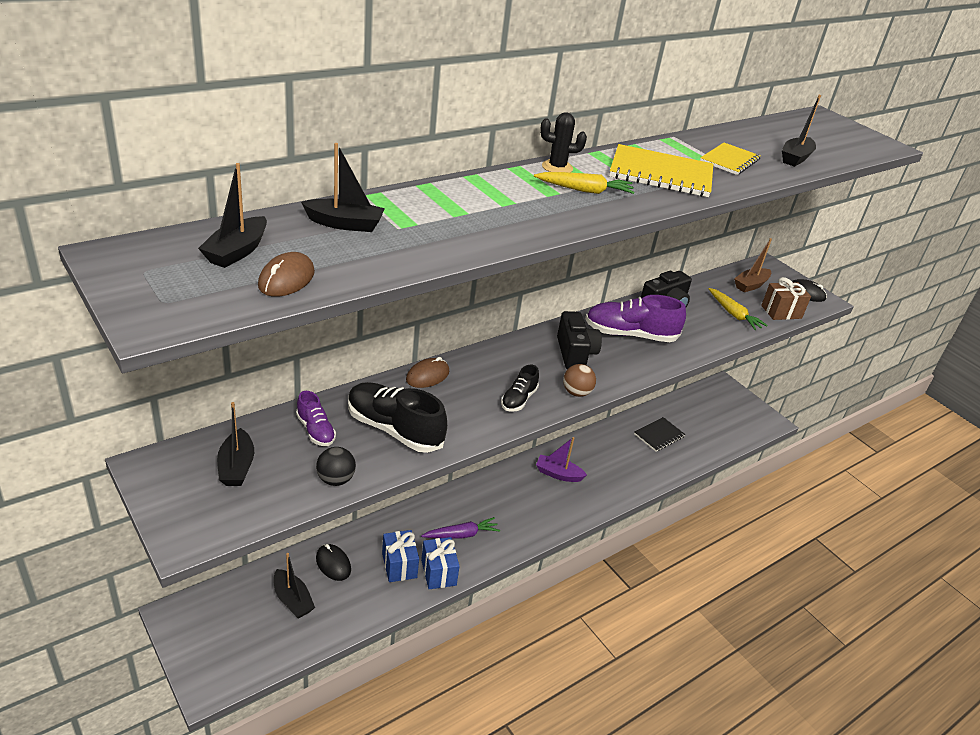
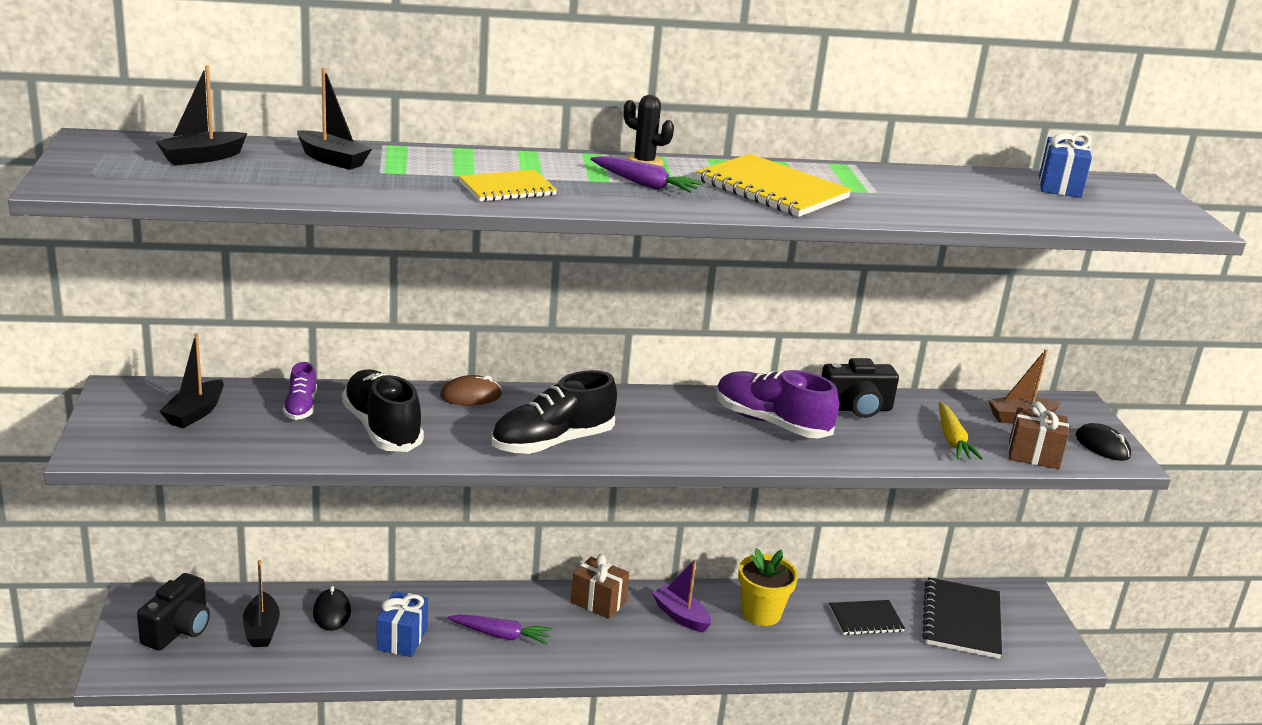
camera: 30 degrees right, 10 degrees down
(286, 279) = (217, 183): brown mouse -> none
(335, 480) = (277, 450): black ball -> none
(438, 572) = (440, 661): blue gift -> blue gift (1059, 186)
(502, 483) = (598, 602): none -> brown gift
(518, 399) = (552, 442): black shoe -> black shoe, size x1.84
(575, 353) = (674, 421): black camera -> black camera (178, 630)
(576, 392) = (632, 455): brown ball -> none
(585, 190) = (645, 184): yellow carrot -> purple carrot
(601, 454) = (761, 613): none -> yellow flower pot
(706, 416) = (961, 620): none -> black notebook
(729, 160) = (895, 195): yellow notebook -> yellow notebook (507, 188)
(795, 158) = (1004, 210): black boat -> none

